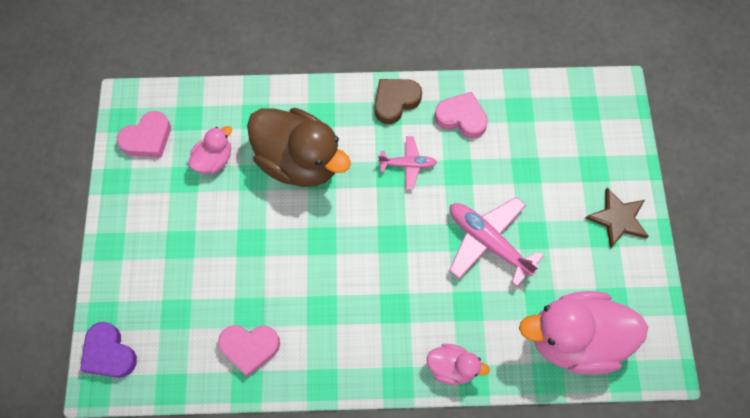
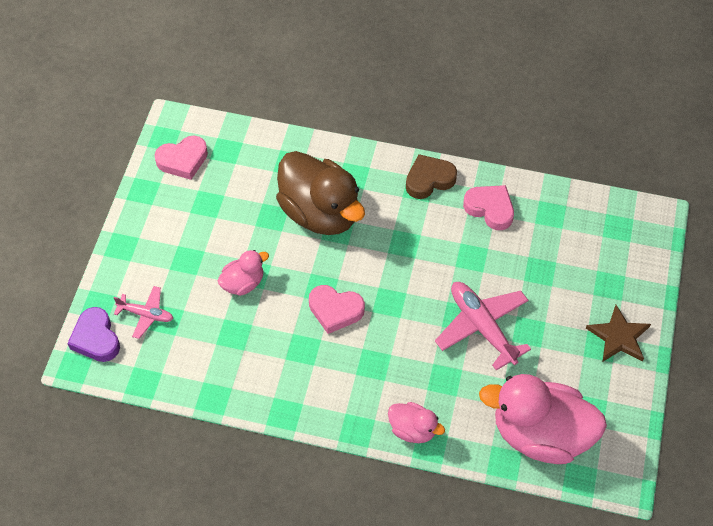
camera: 15 degrees right, 10 degrees down
(214, 160) = (239, 193): pink duck -> pink duck (243, 283)
(250, 347) = (226, 365): pink heart -> pink heart (335, 310)
(408, 164) = (424, 239): pink plane -> pink plane (146, 314)

